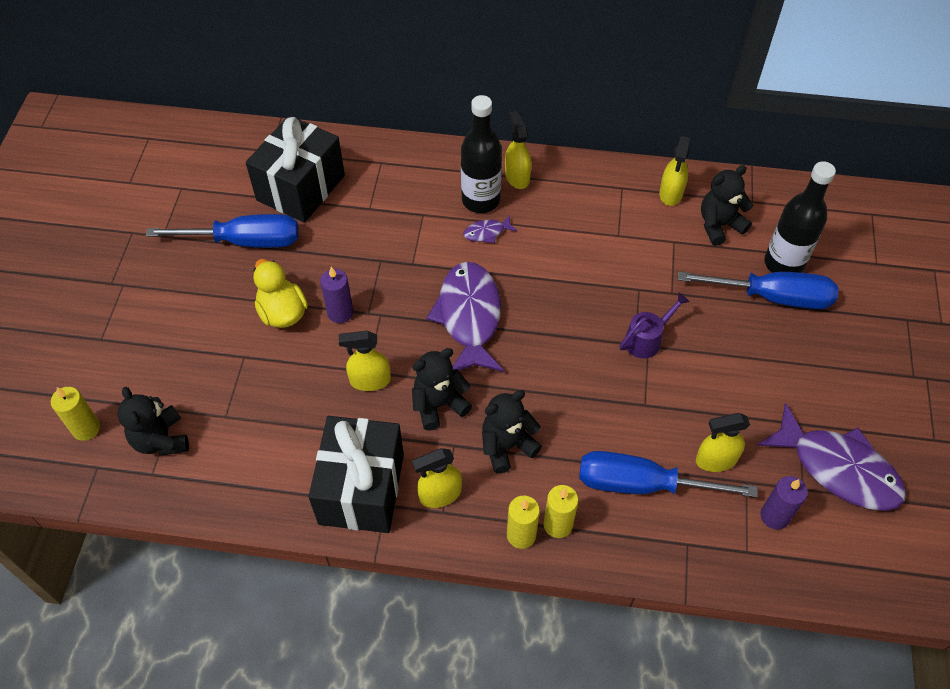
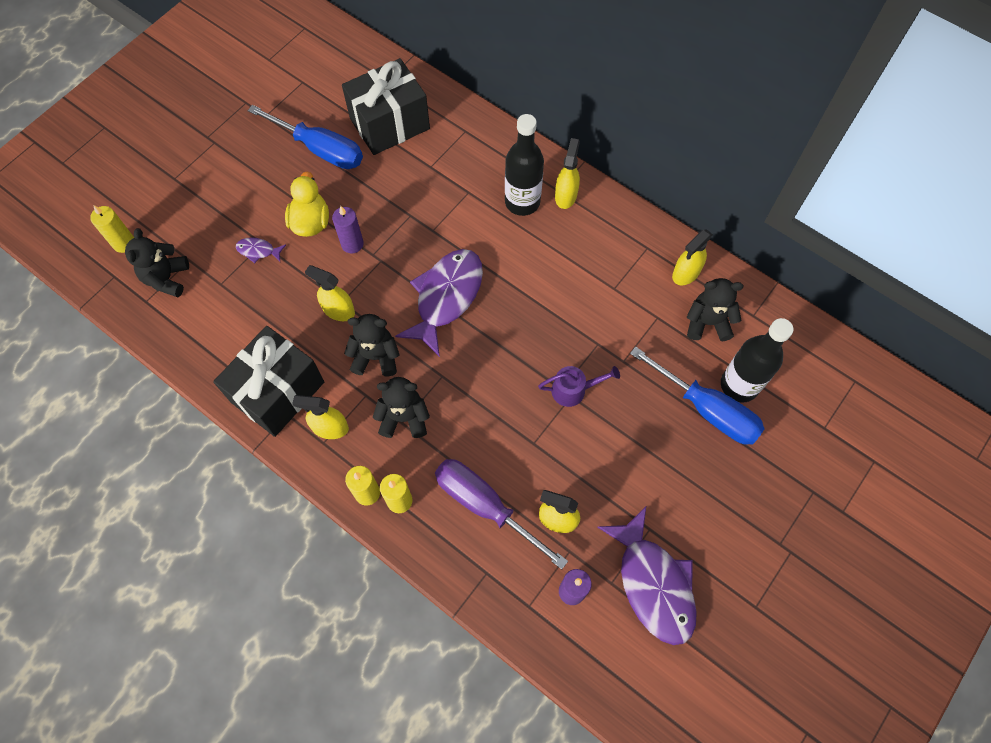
camera: 30 degrees right, 10 degrees up
(487, 232) = (508, 233): purple fish -> purple fish (258, 251)
(642, 484) = (485, 506): blue screwdriver -> purple screwdriver

